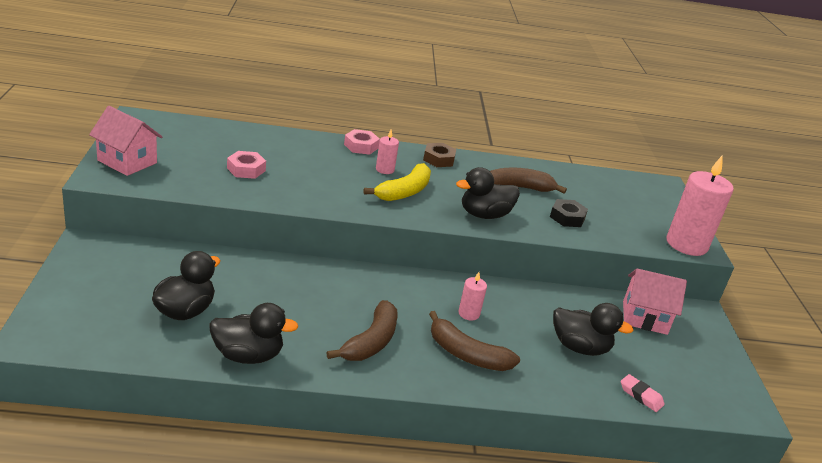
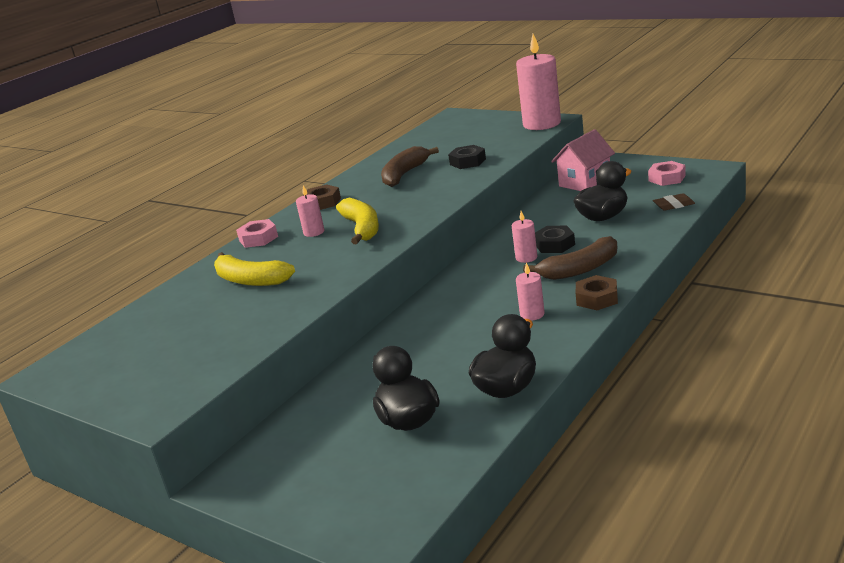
camera: 45 degrees left, 5 degrees down
(127, 162) = (140, 390): pink house -> none
(246, 169) = (237, 311): pink nut -> pink nut (667, 178)
(294, 162) = (250, 280): none -> yellow banana
(371, 342) = (532, 314): brown banana -> pink candle
(419, 378) = (597, 298): none -> brown nut
(484, 215) = (433, 196): black duck -> none
(504, 326) = (554, 244): none -> black nut
(641, 396) = (674, 205): pink eraser -> brown eraser

